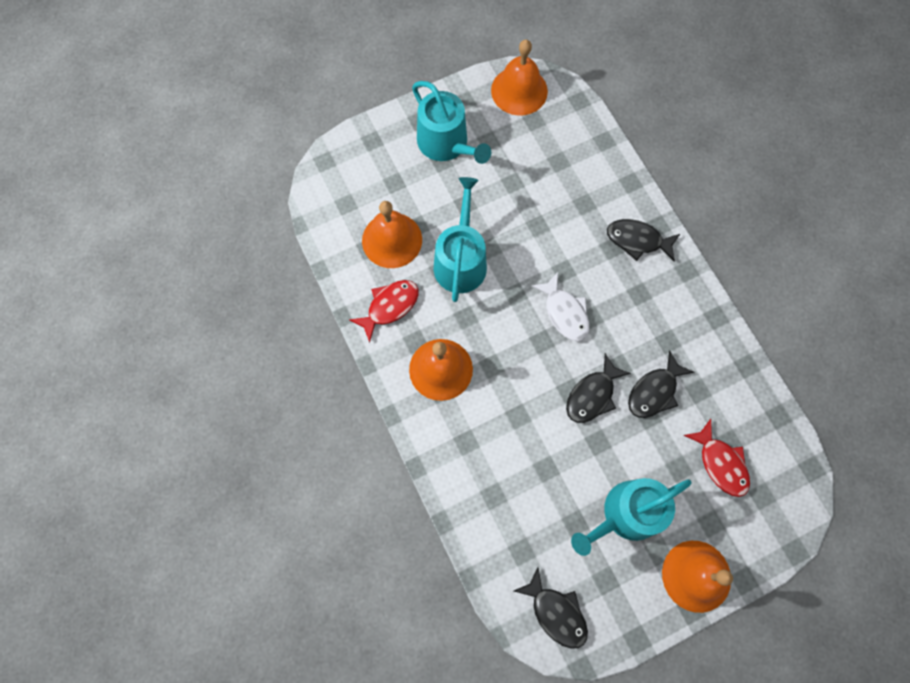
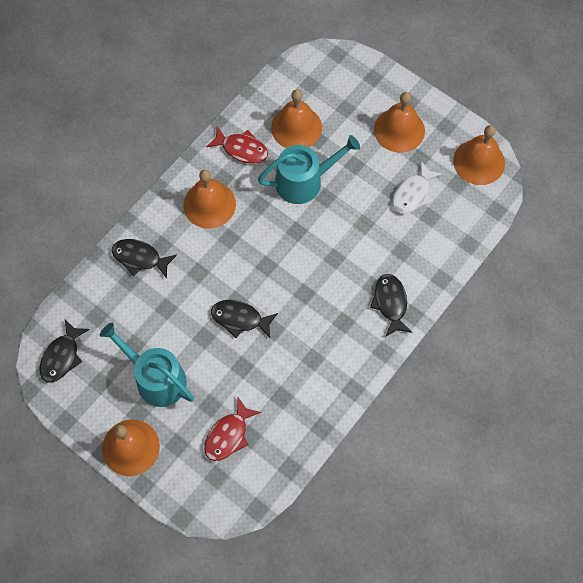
camera: 65 degrees right, 5 degrees down
(446, 144) = (399, 130): turquoise watering can -> orange bell
(564, 312) = (298, 272): white fish -> white fish (413, 193)
(654, 391) = (265, 364): black fish -> black fish (140, 258)

